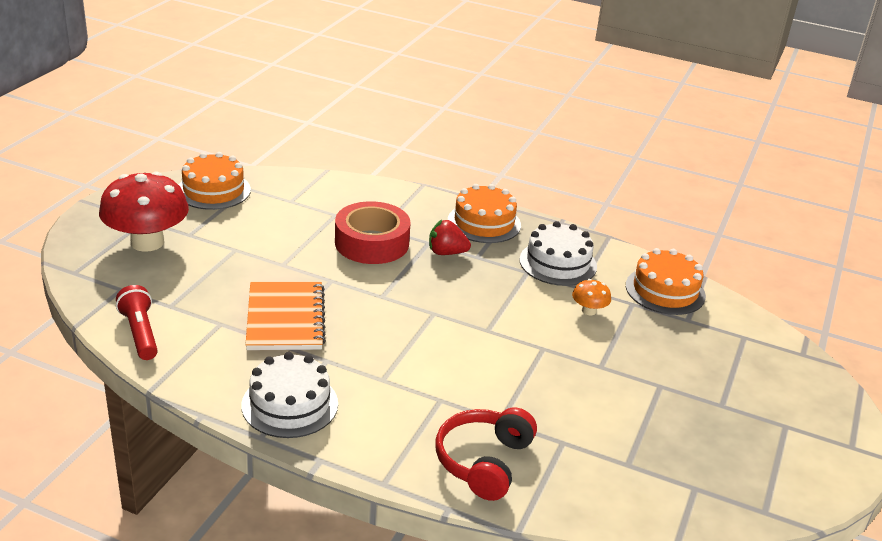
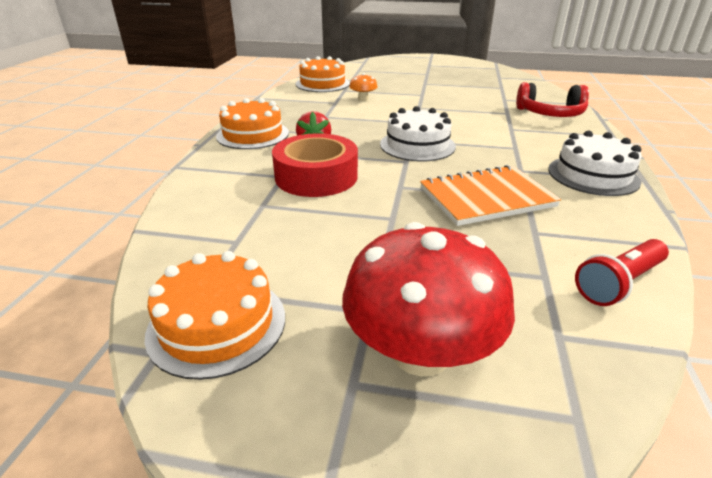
camera: 100 degrees left, 0 degrees up
(558, 263) = (306, 109): white cake -> white cake (417, 145)

